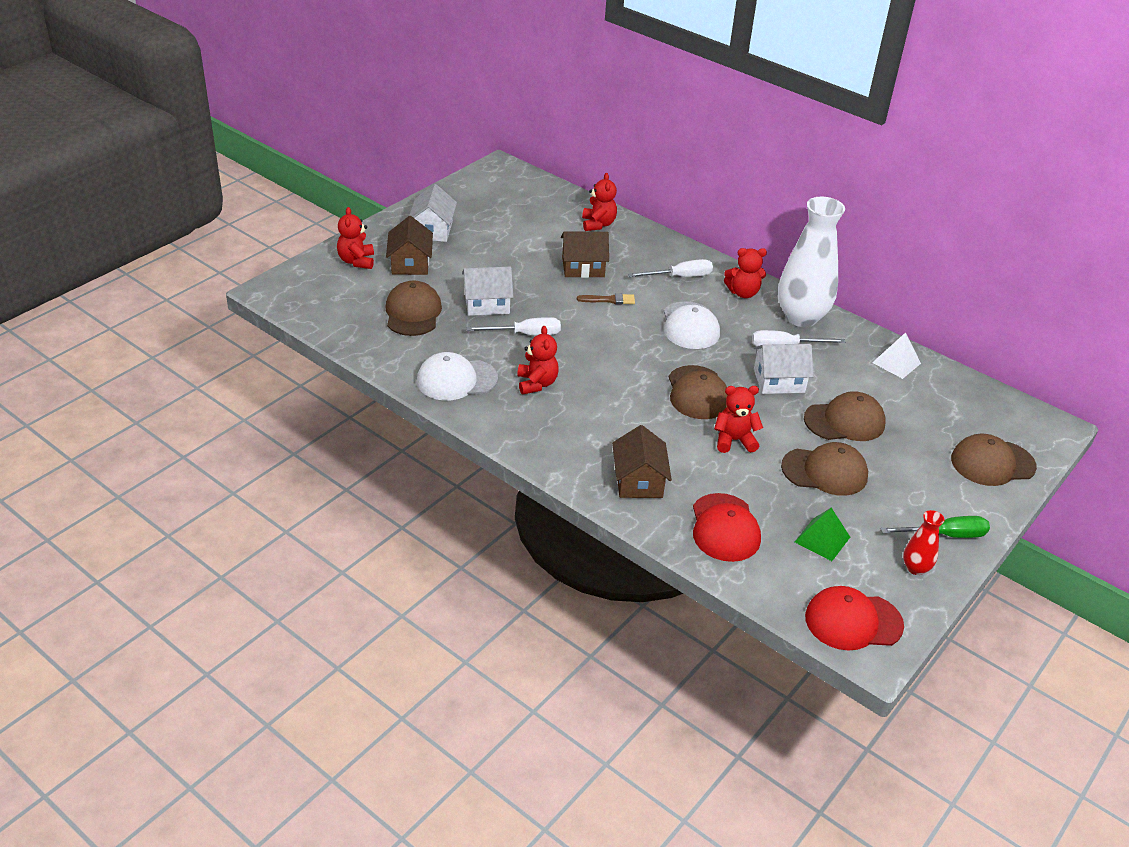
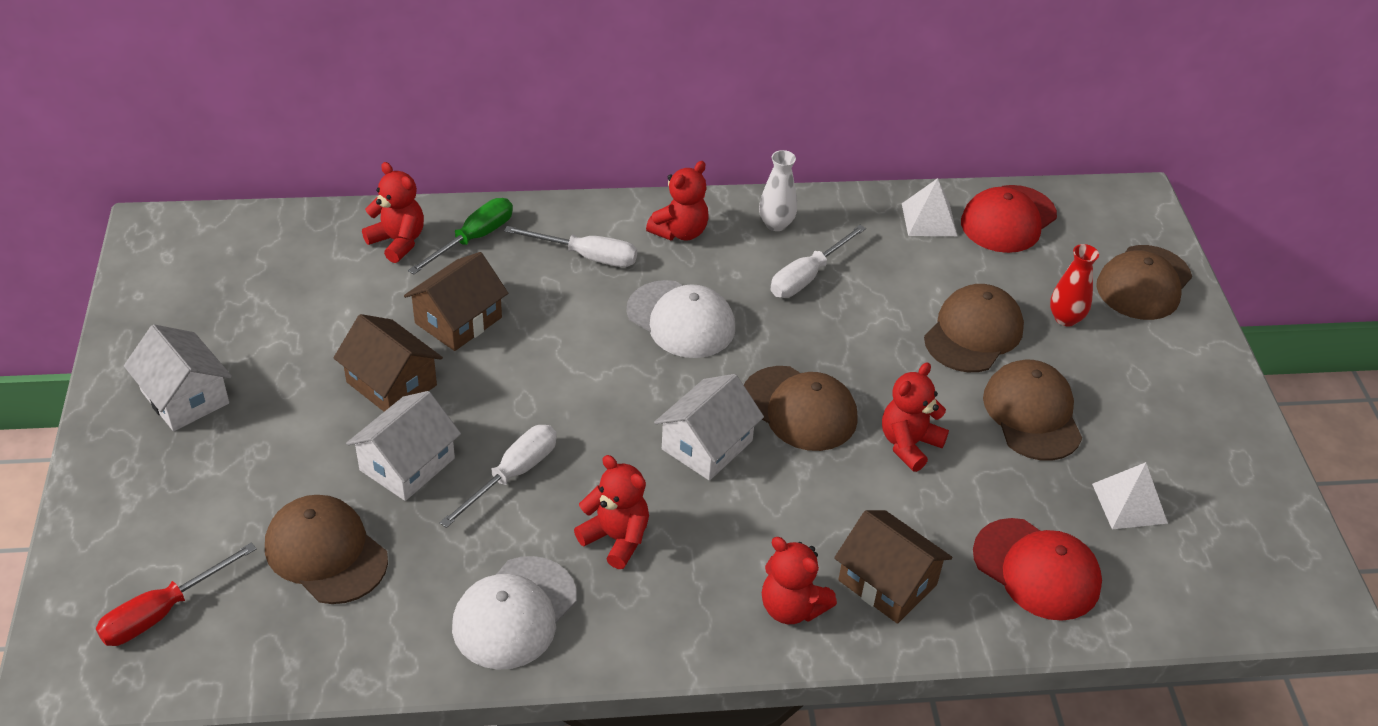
camera: 45 degrees left, 5 degrees up
(329, 293) = (162, 612): none -> red screwdriver
(356, 261) = (136, 527): red teddy bear -> red teddy bear (791, 607)
(410, 263) = (220, 474): brown house -> brown house (391, 384)
(609, 300) = (548, 348): brown brush -> none
(680, 277) = (586, 256): white screwdriver -> white screwdriver turned 75 degrees clockwise
(779, 381) = (855, 328): white house -> white house (707, 445)
(801, 317) = (776, 224): white vase -> white vase, size x0.45
(822, 539) = (1129, 503): green pyramid -> white pyramid
(825, 471) = (1032, 414): brown cap -> brown cap turned 60 degrees counterclockwise
(853, 621) = (1267, 581): red cap -> red cap (1008, 219)
(915, 568) = (1235, 467): red vase -> red vase (1065, 318)
(945, 535) = (1210, 404): green screwdriver -> green screwdriver (473, 239)

